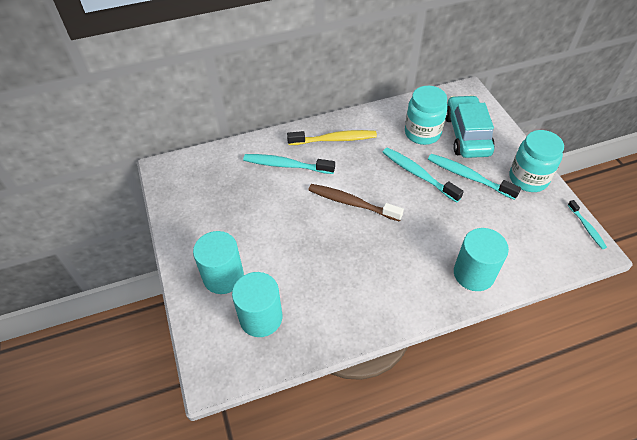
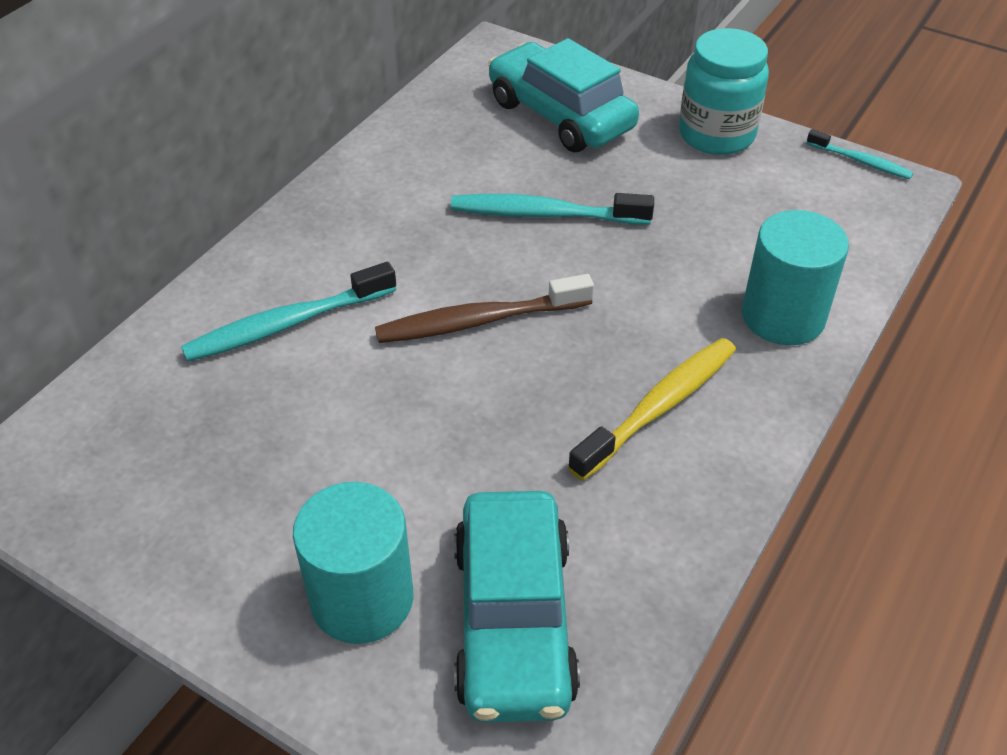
camera: 40 degrees left, 5 degrees down
(261, 317) = (513, 621): turquoise cylinder -> turquoise car
(334, 139) = (338, 232): yellow toothbrush -> yellow toothbrush (659, 407)
(422, 133) = (486, 146): turquoise jar -> none
(468, 176) = (627, 176): turquoise toothbrush -> none

